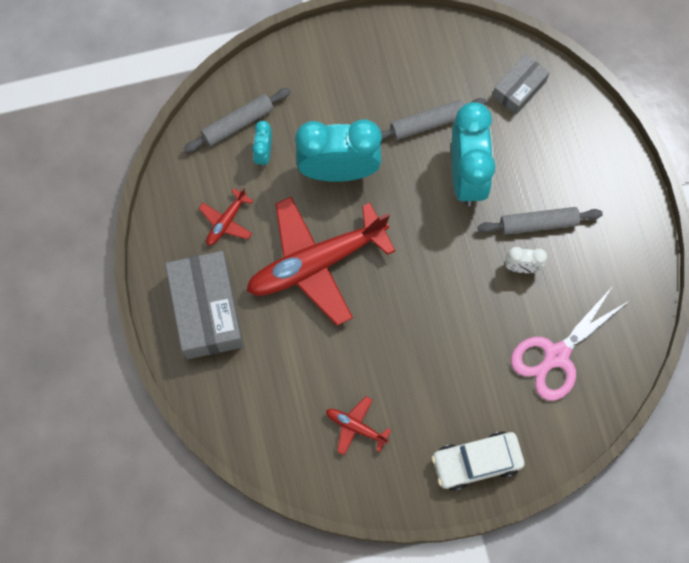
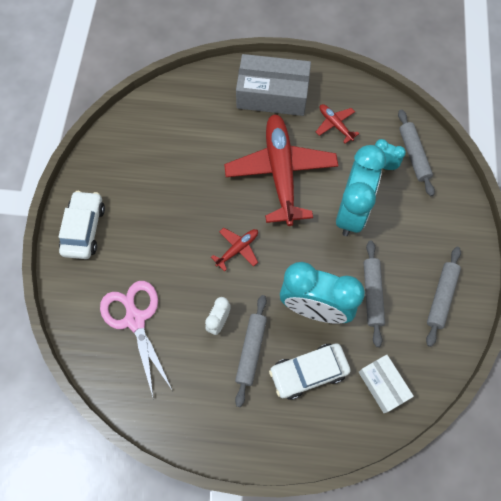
camera: 110 degrees right, 5 degrees down
(356, 427) = (148, 159): red plane -> red plane (237, 249)
(404, 56) = (441, 297): none -> grey rolling pin
(519, 88) = (383, 385): grey box -> white box
(536, 161) = (308, 372): none -> white car

